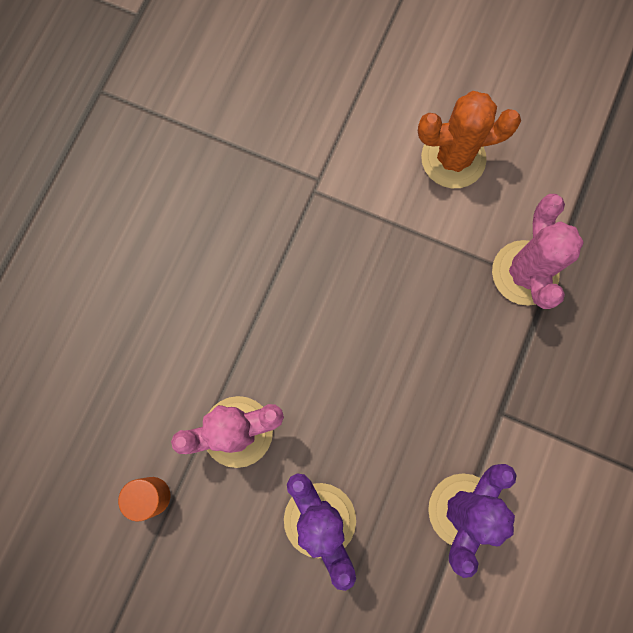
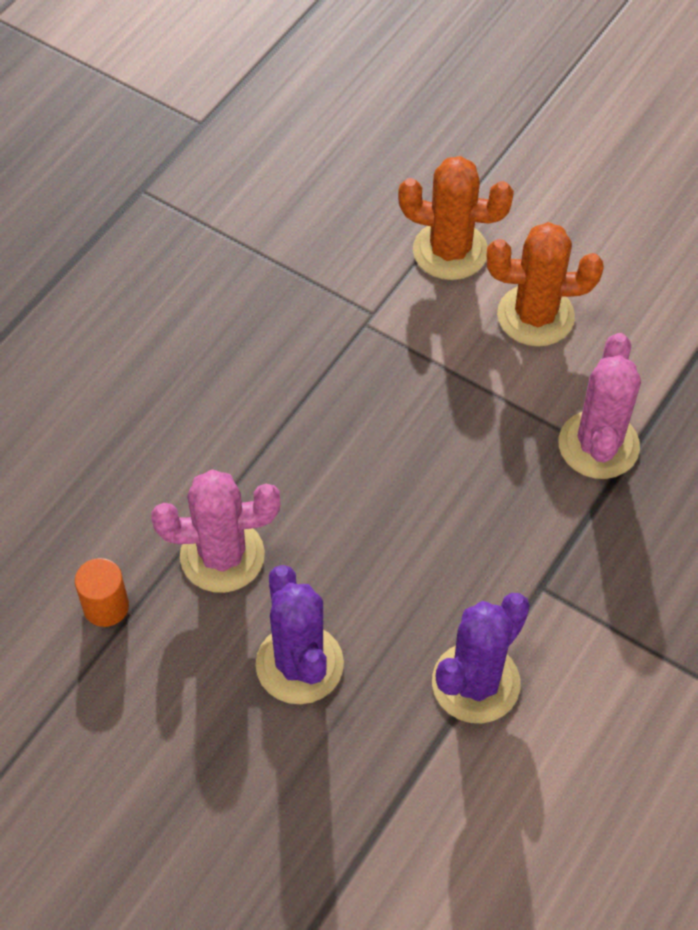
camera: 10 degrees right, 20 degrees down
(371, 107) = (450, 251): none -> orange cactus

